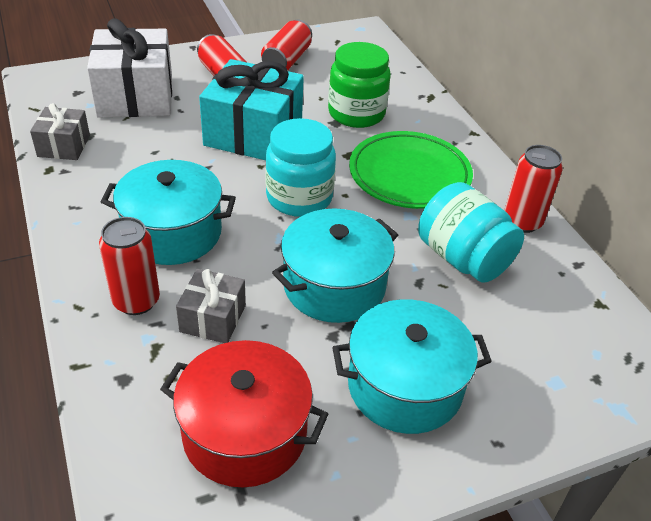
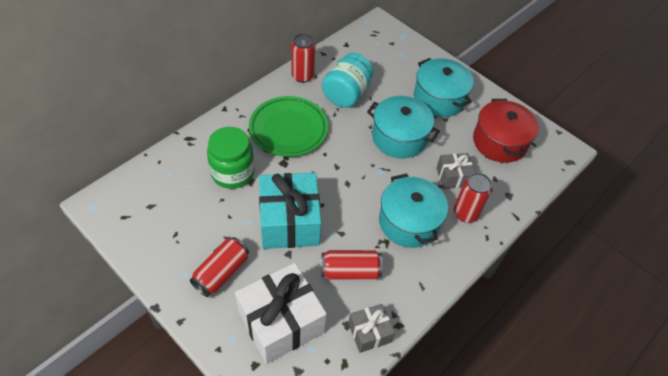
camera: 115 degrees left, 10 degrees up
(286, 60) = (174, 240): red can -> red can (350, 271)
(299, 198) = (341, 174): turquoise jar -> none

